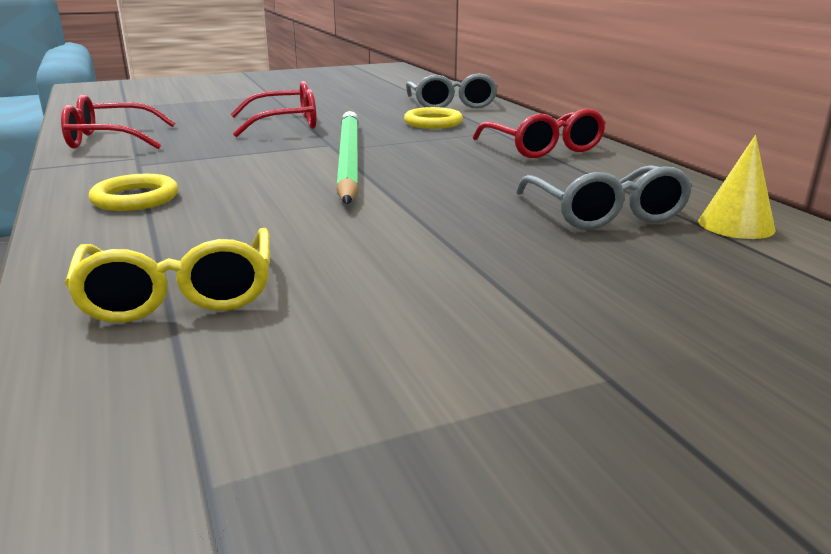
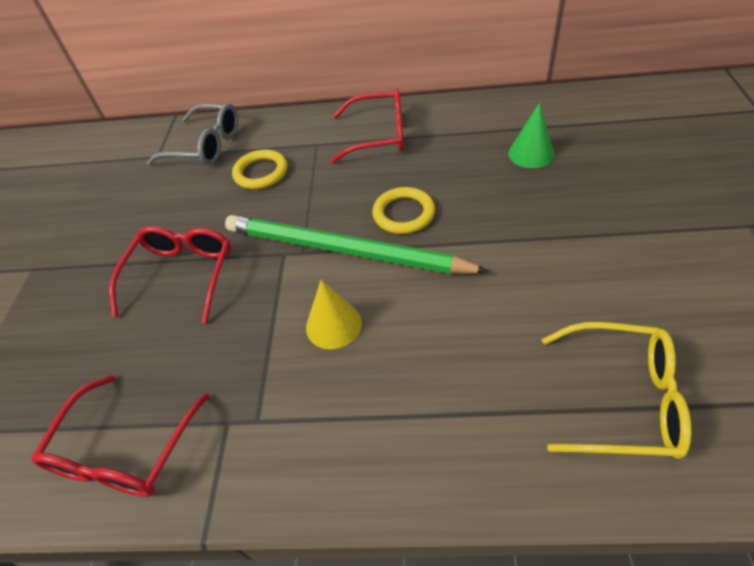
camera: 60 degrees left, 25 degrees up
(135, 198) = (381, 425): yellow ring -> yellow ring (403, 214)
(605, 213) = (531, 154): grey glasses -> green cone
(736, 225) = (567, 114): yellow cone -> yellow cone (333, 325)

